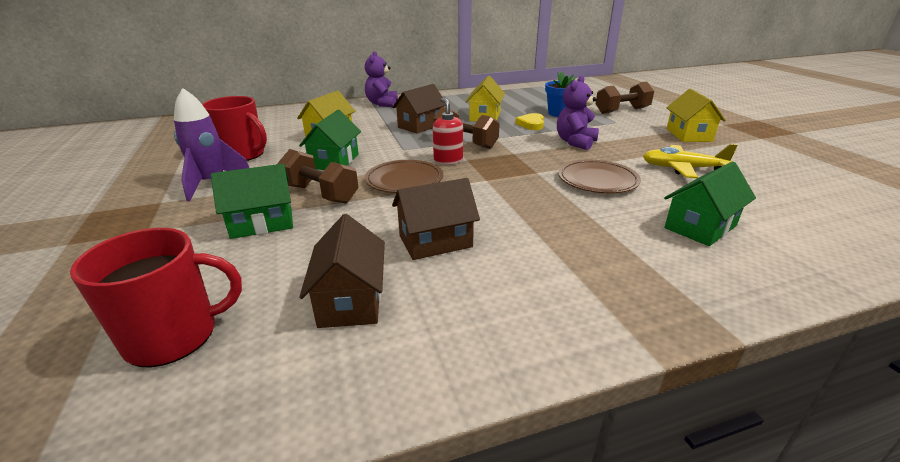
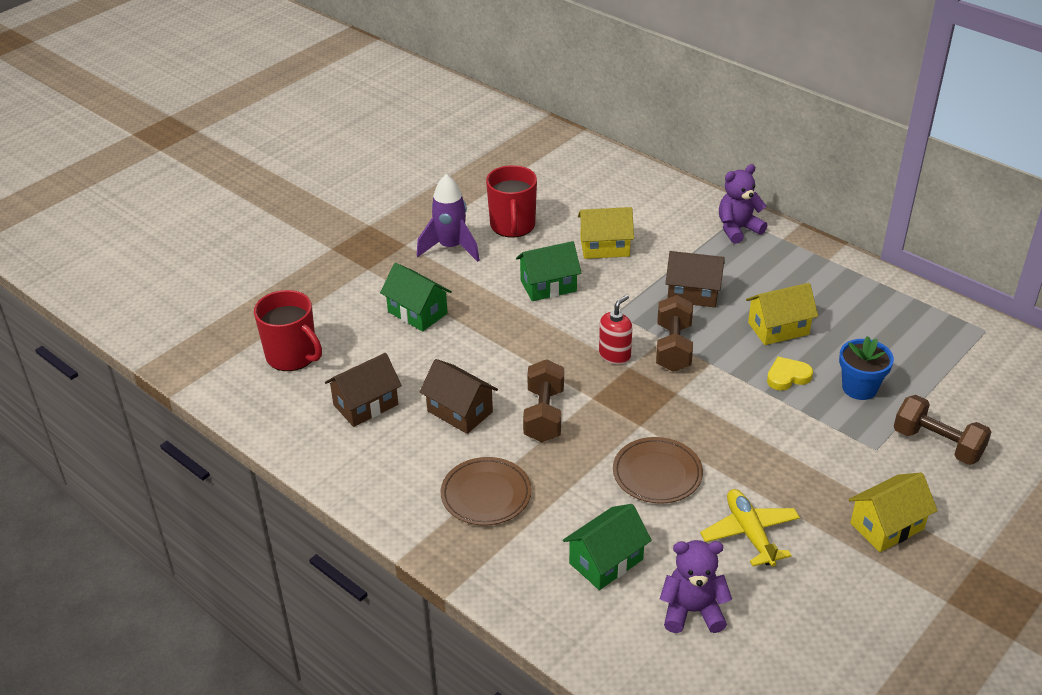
camera: 60 degrees right, 10 degrees up
(320, 194) = (482, 314): brown dumbbell -> brown dumbbell (544, 415)
(404, 180) = (547, 347): brown plate -> brown plate (486, 494)
(575, 142) = (757, 430): purple teddy bear -> purple teddy bear (692, 611)
(700, 227) = (606, 561): green house -> green house turned 60 degrees counterclockwise

